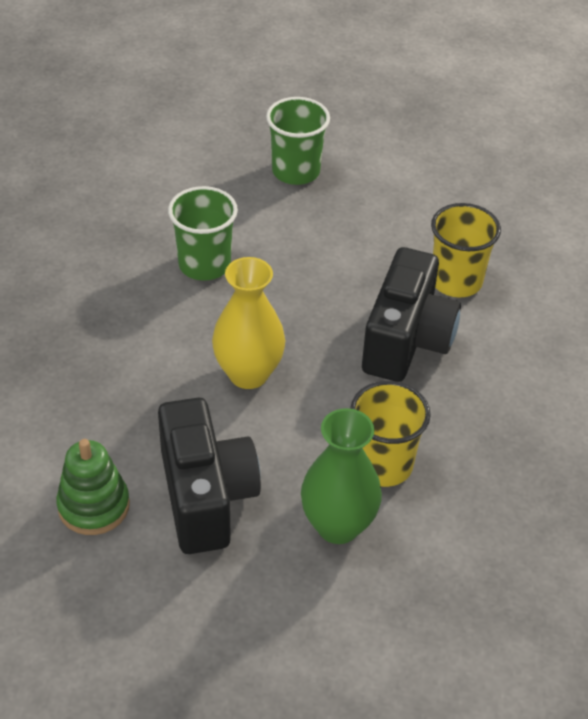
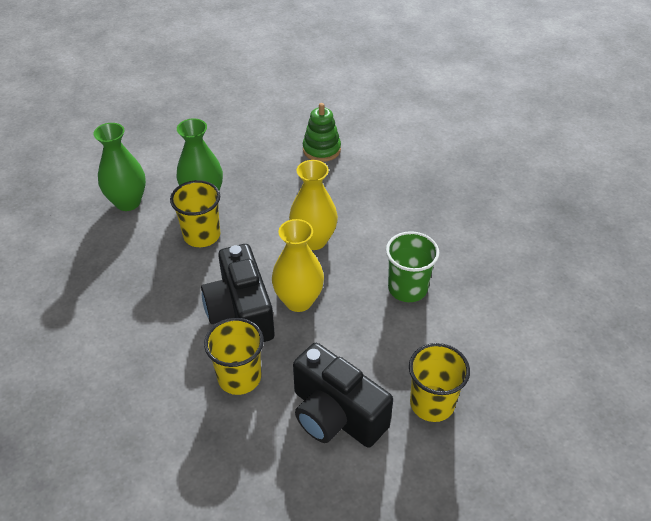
camera: 145 degrees right, 0 degrees up
(205, 496) = (276, 177): black camera -> black camera (336, 415)
(296, 171) = (432, 403): green cup -> yellow cup
(332, 317) = (298, 300): none -> yellow vase
(455, 588) = (128, 202): none -> green vase

